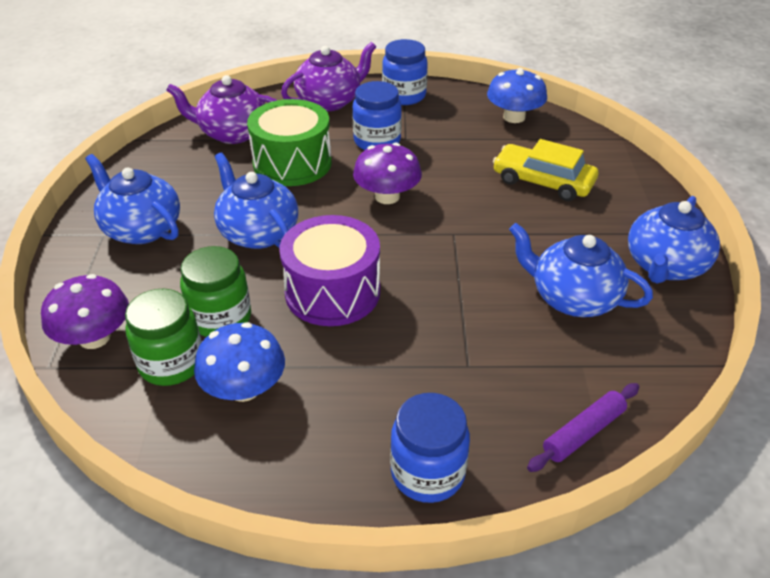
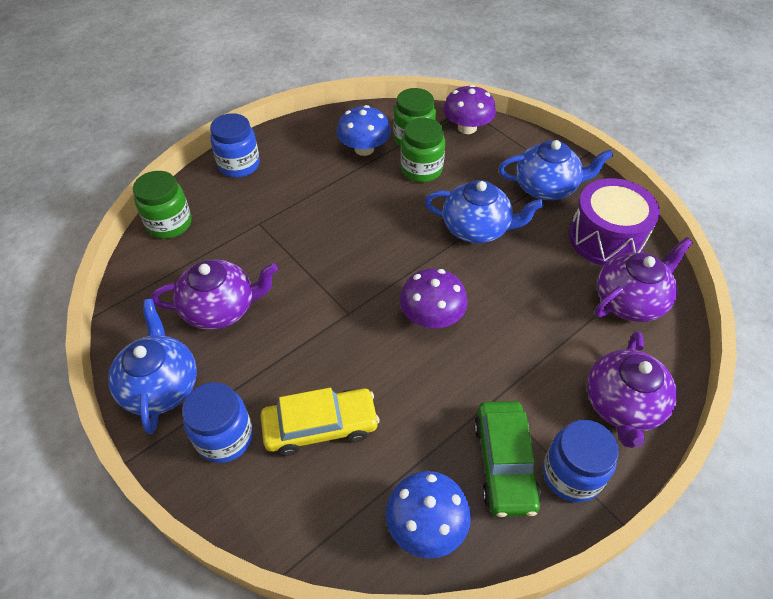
camera: 140 degrees right, 10 degrees up
(292, 163) = (541, 301): green drum -> none
(332, 292) = (380, 219): purple drum -> purple drum (606, 238)
(377, 141) = (512, 377): blue jar -> blue jar (225, 437)
(437, 115) = (504, 463): none -> green car
(573, 298) = (221, 308): blue teapot -> purple teapot
(583, 432) = (169, 224): purple rolling pin -> green jar

